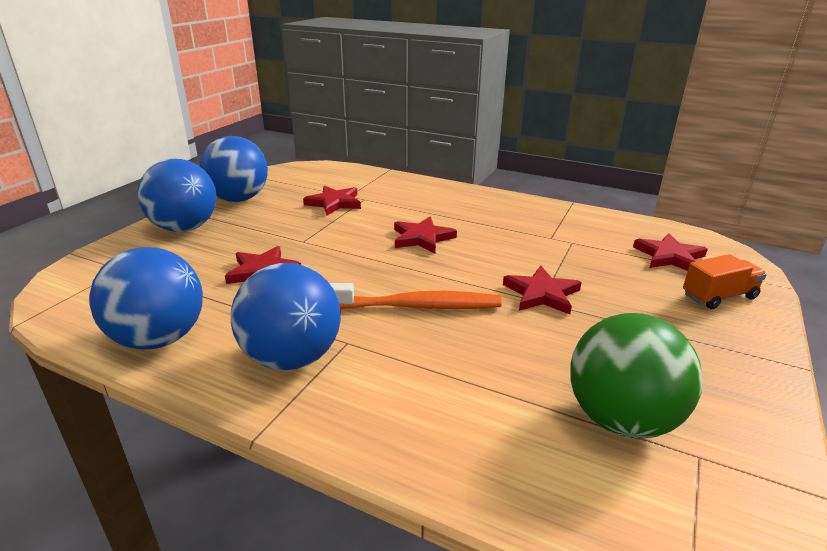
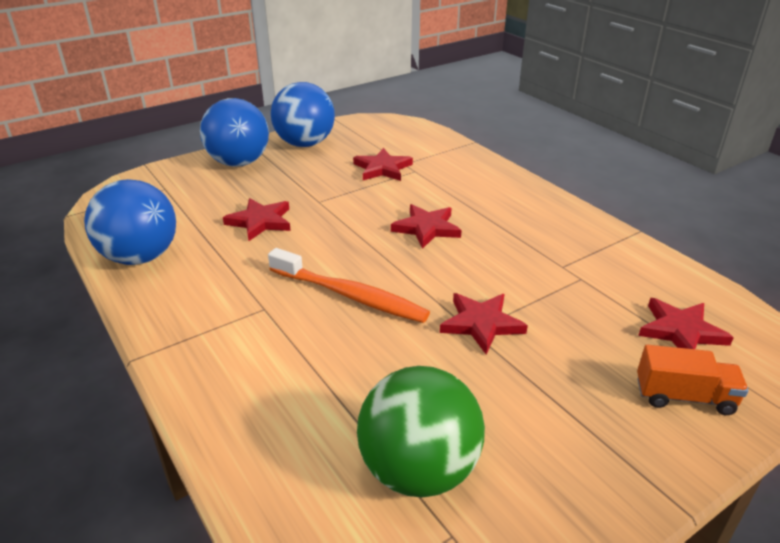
camera: 30 degrees right, 5 degrees up
(292, 357) = (212, 306): blue ball -> none

